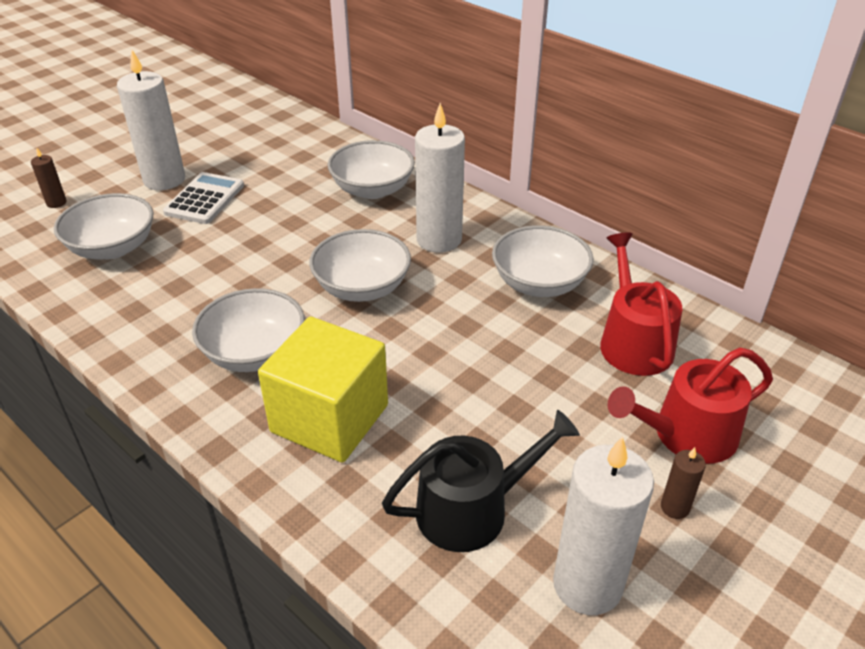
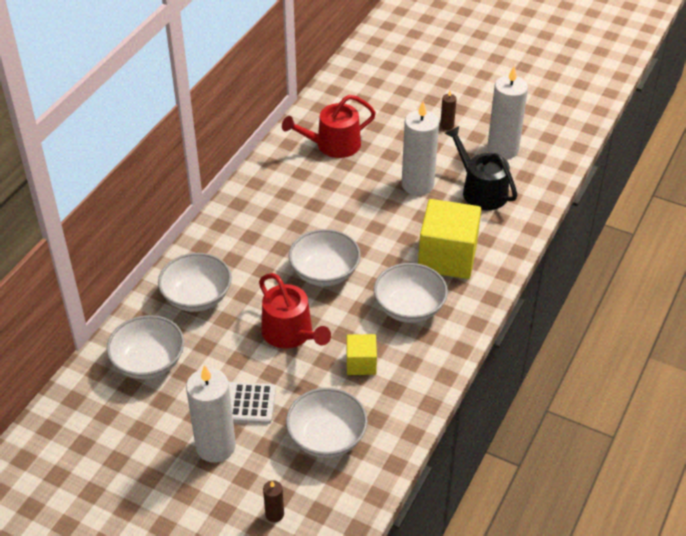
camera: 105 degrees left, 5 degrees up
(192, 291) = (361, 363): none -> yellow cube
(439, 239) = (256, 244): white candle -> white candle (417, 185)
(539, 283) = (290, 188): white bowl -> white bowl (148, 362)
(686, 435) = (398, 123): red watering can -> red watering can (291, 333)

